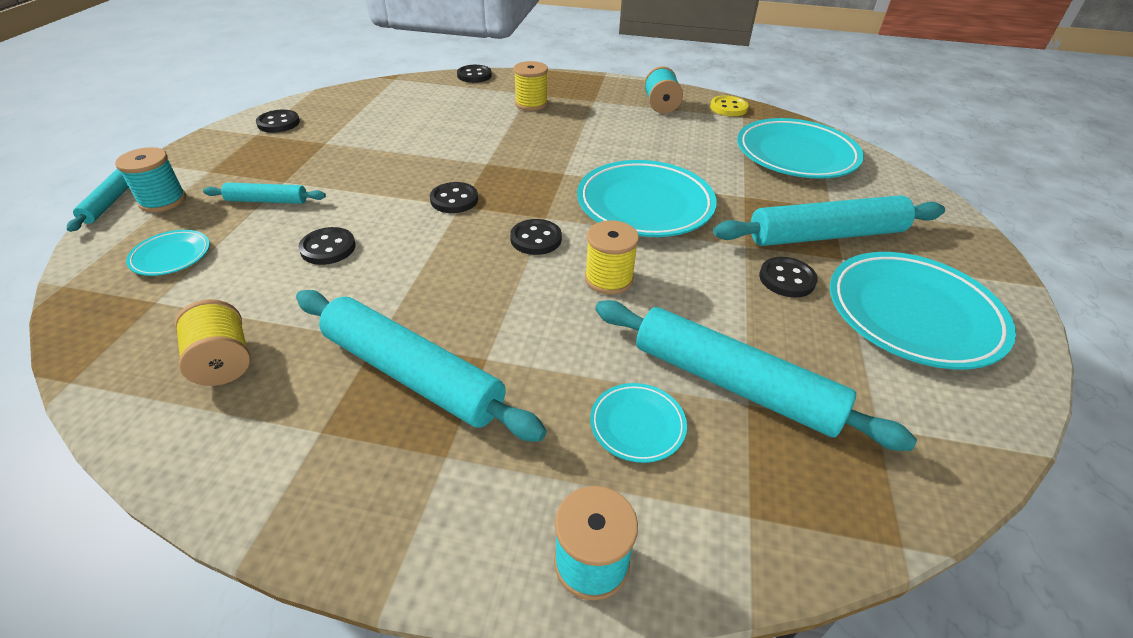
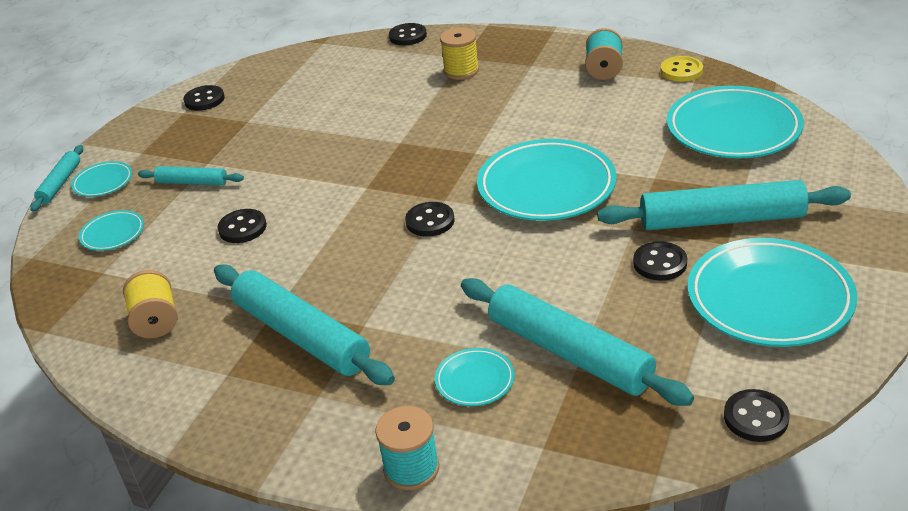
camera: 15 degrees right, 5 degrees down
(163, 201) = (103, 182): turquoise spool -> turquoise plate
(454, 200) = (361, 181): black button -> black button (756, 417)
(608, 279) = (488, 260): yellow spool -> none

